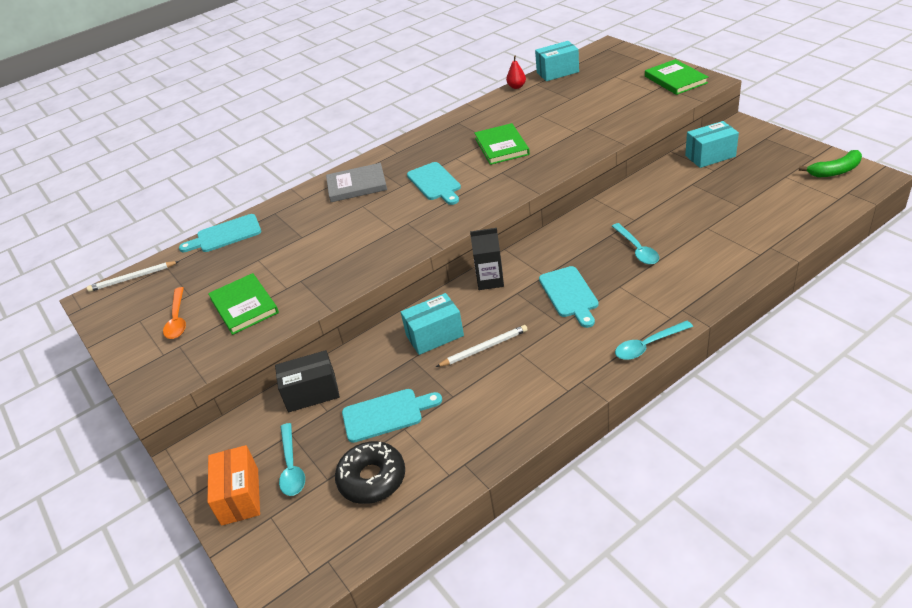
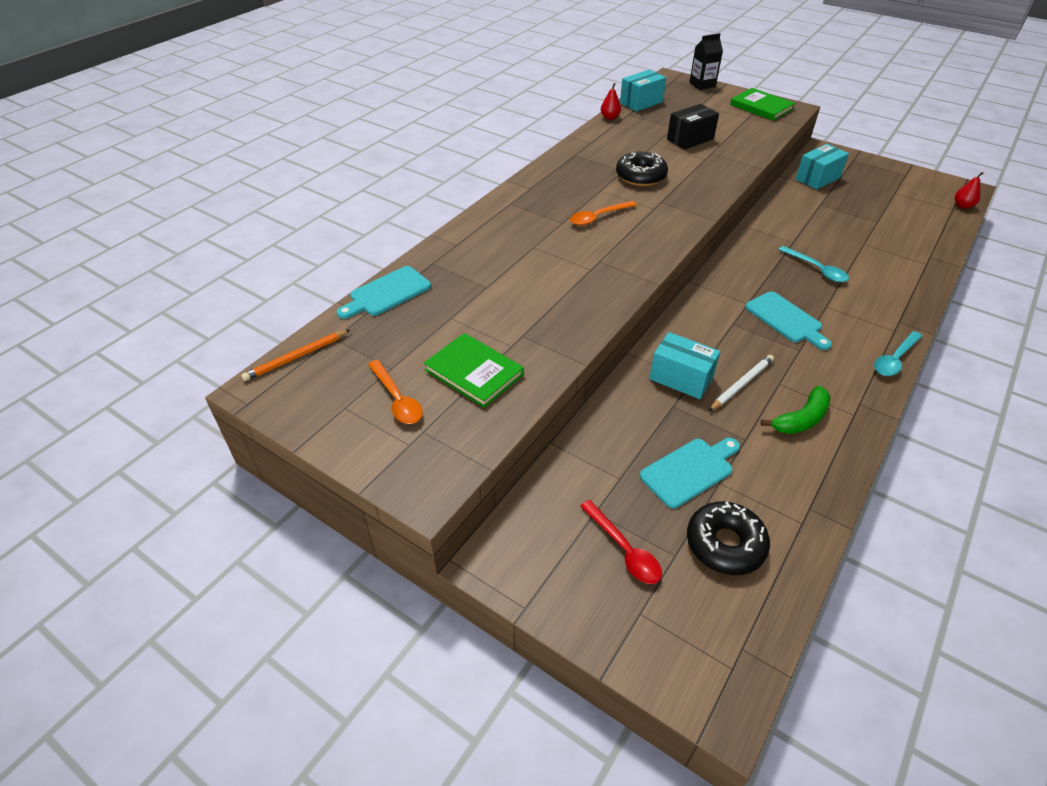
camera: 25 degrees left, 5 degrees up
(133, 278) = (296, 357): white pencil -> orange pencil
(240, 496) = (586, 597): orange box -> none
(291, 466) = (624, 549): turquoise spoon -> red spoon
(311, 393) = (588, 461): black box -> black box (690, 139)
(357, 185) = (510, 225): grey book -> none
(435, 183) = (598, 217): turquoise cutting board -> orange spoon
(435, 336) = (681, 378): turquoise box -> turquoise box turned 75 degrees clockwise
(490, 280) = (697, 314): black carton -> black carton (702, 85)
(501, 146) = (640, 176): green book -> black donut
(835, 171) = (932, 185): green banana -> green banana (801, 419)
(853, 195) = (962, 206): none -> red pear

